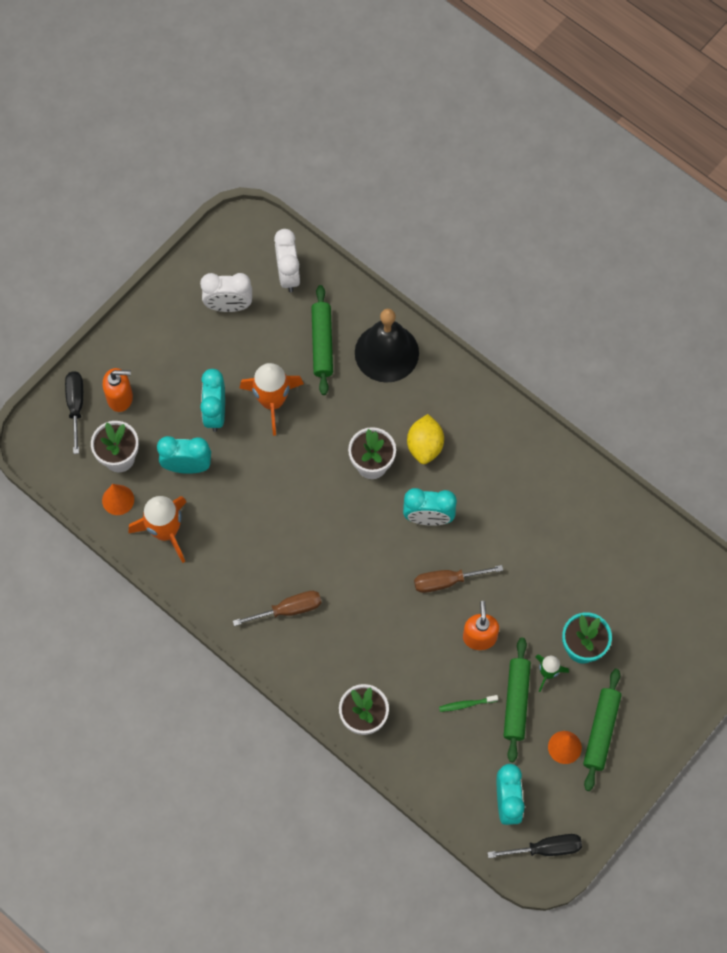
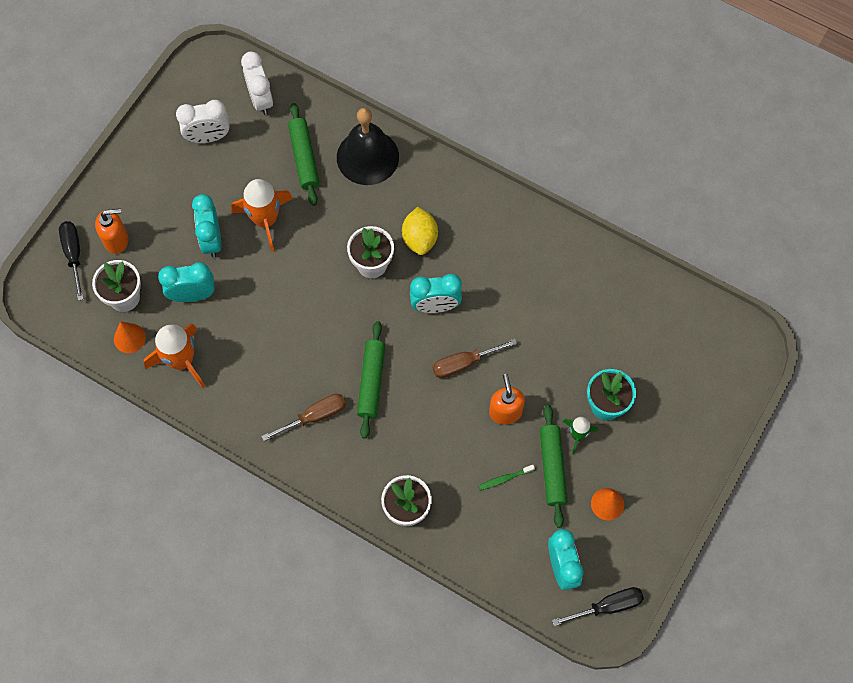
camera: 10 degrees left, 0 degrees up
(601, 731) = (639, 482): green rolling pin -> green rolling pin (371, 382)

